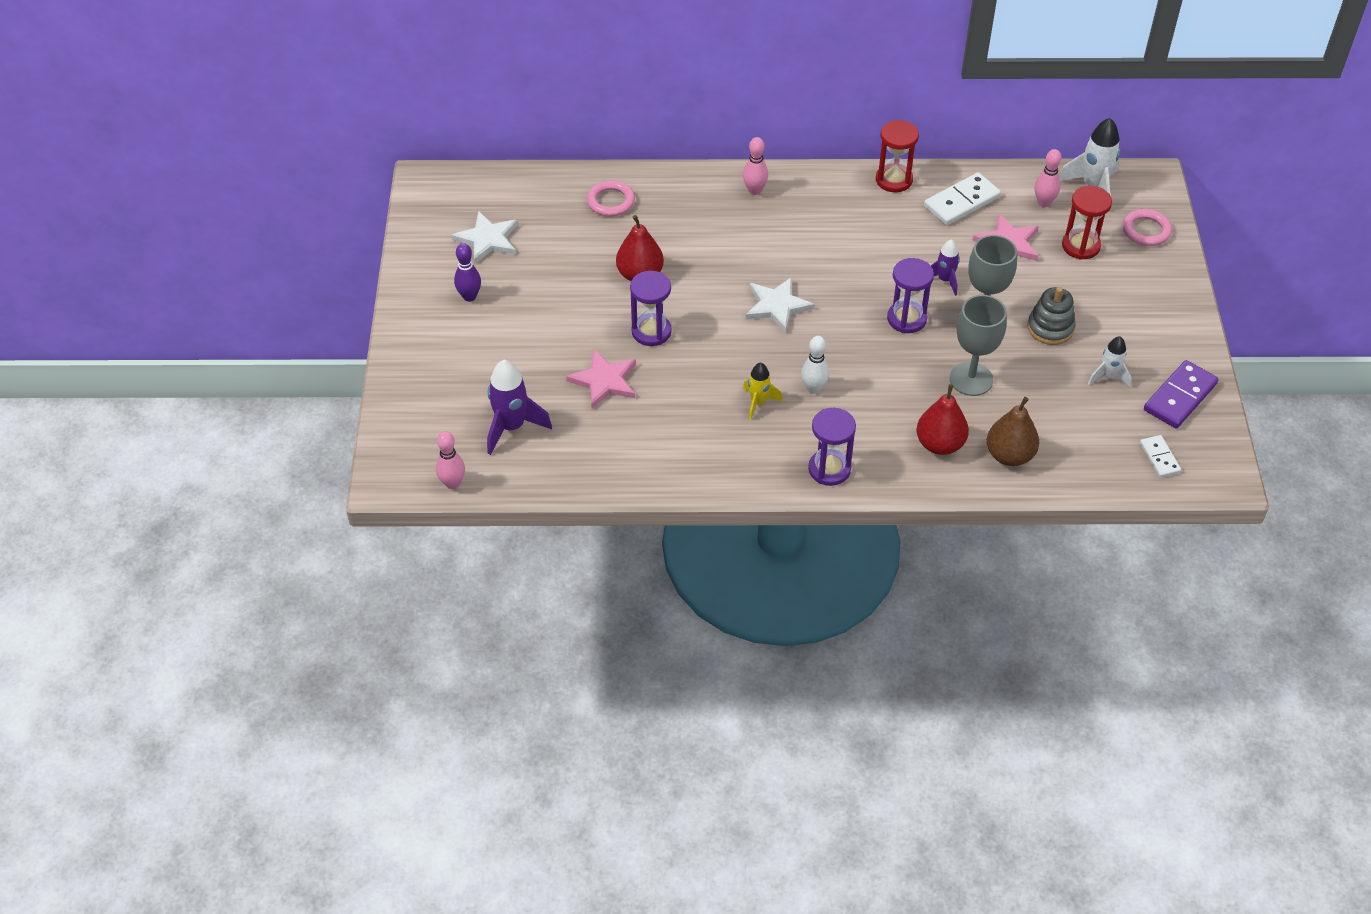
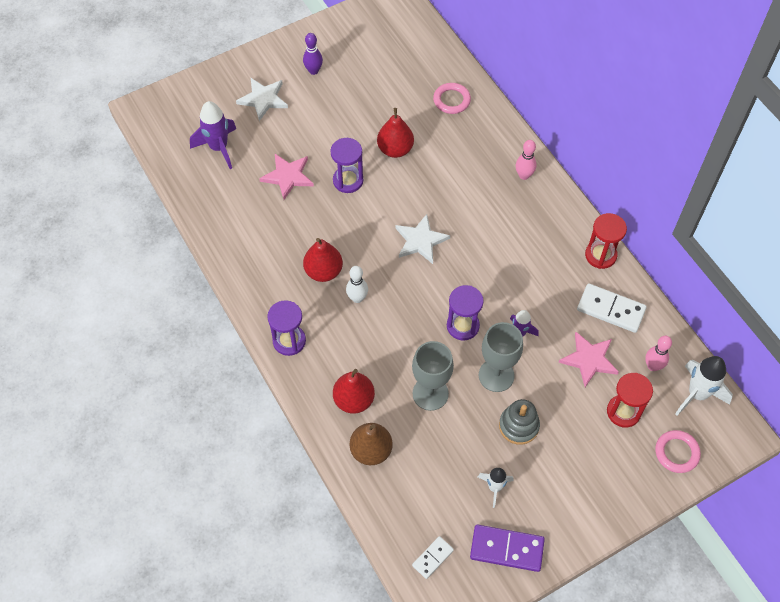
camera: 60 degrees right, 10 degrees up
(452, 483) = (156, 141): pink bowling pin -> none
(487, 240) = (369, 54): white star -> white star (263, 99)
(758, 402) = (323, 271): yellow rocket -> red pear

